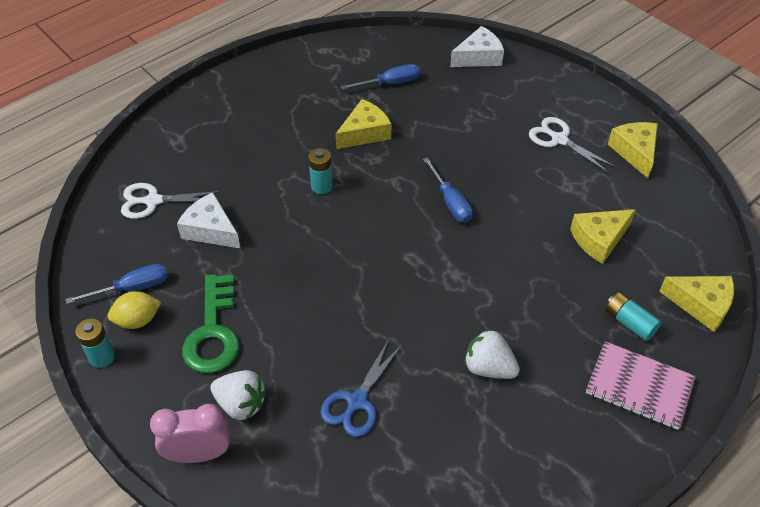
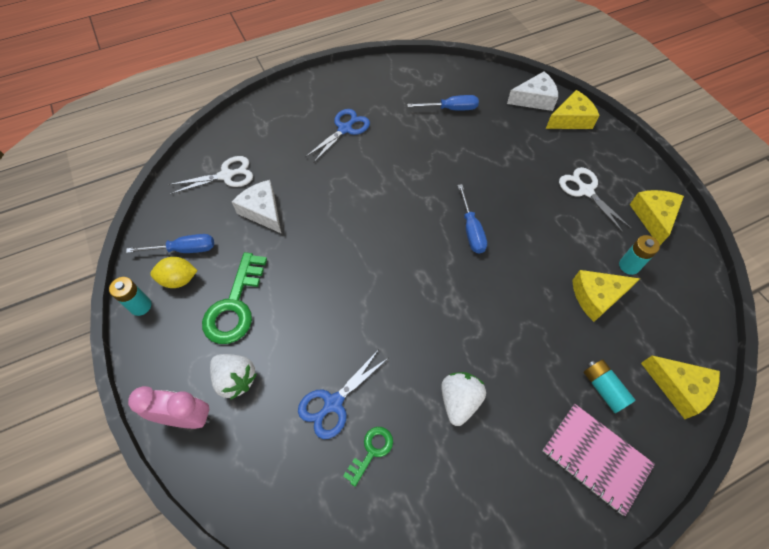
camera: 15 degrees right, 10 degrees up
(153, 201) = (226, 175): white scissors -> white scissors turned 150 degrees clockwise
(276, 126) = (345, 129): none -> blue scissors
(321, 186) = (365, 191): turquoise battery -> turquoise battery (629, 266)
(365, 133) = (416, 150): yellow cheese -> yellow cheese (571, 119)
(413, 436) = (371, 451): none -> green key
(489, 368) = (459, 400): white strawberry -> white strawberry turned 60 degrees clockwise

